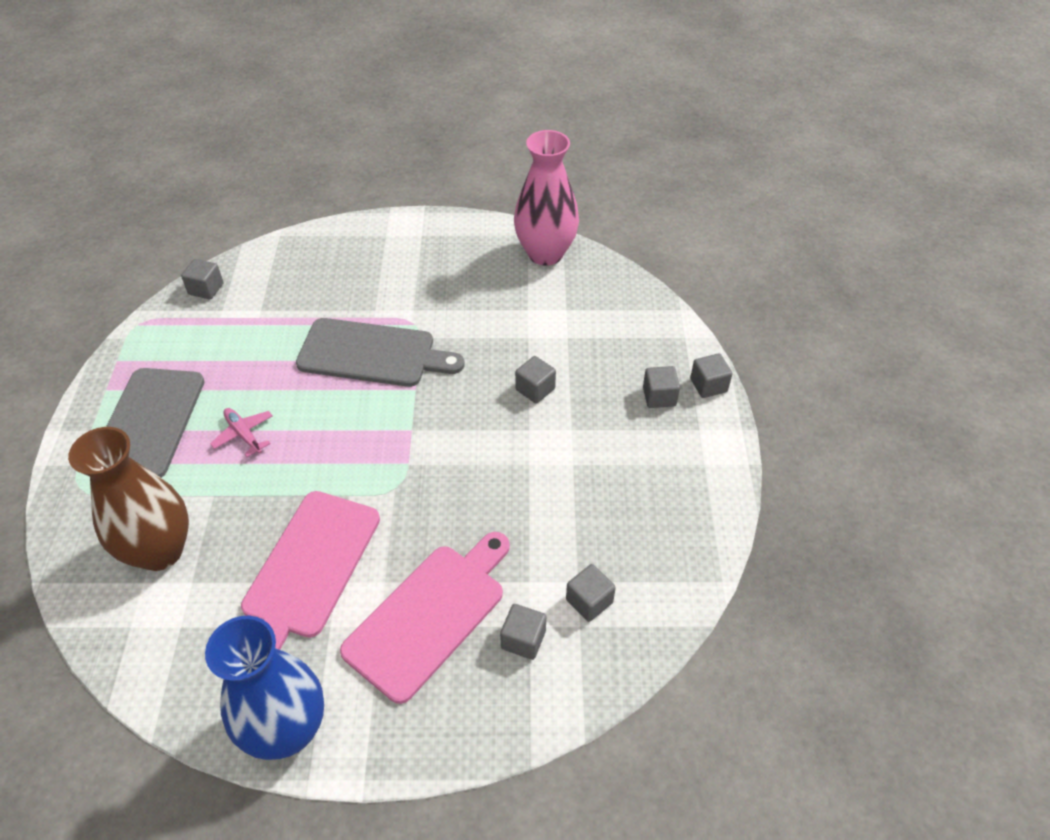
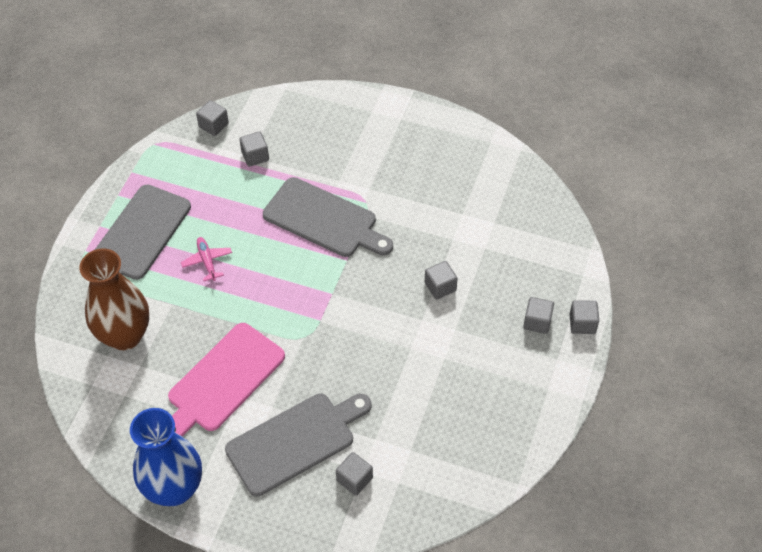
camera: 20 degrees right, 5 degrees up
(429, 615) = (295, 441): pink cutting board -> grey cutting board
(545, 253) = (498, 164): pink vase -> none
(589, 601) = (413, 467): grey cube -> grey cube (255, 156)

